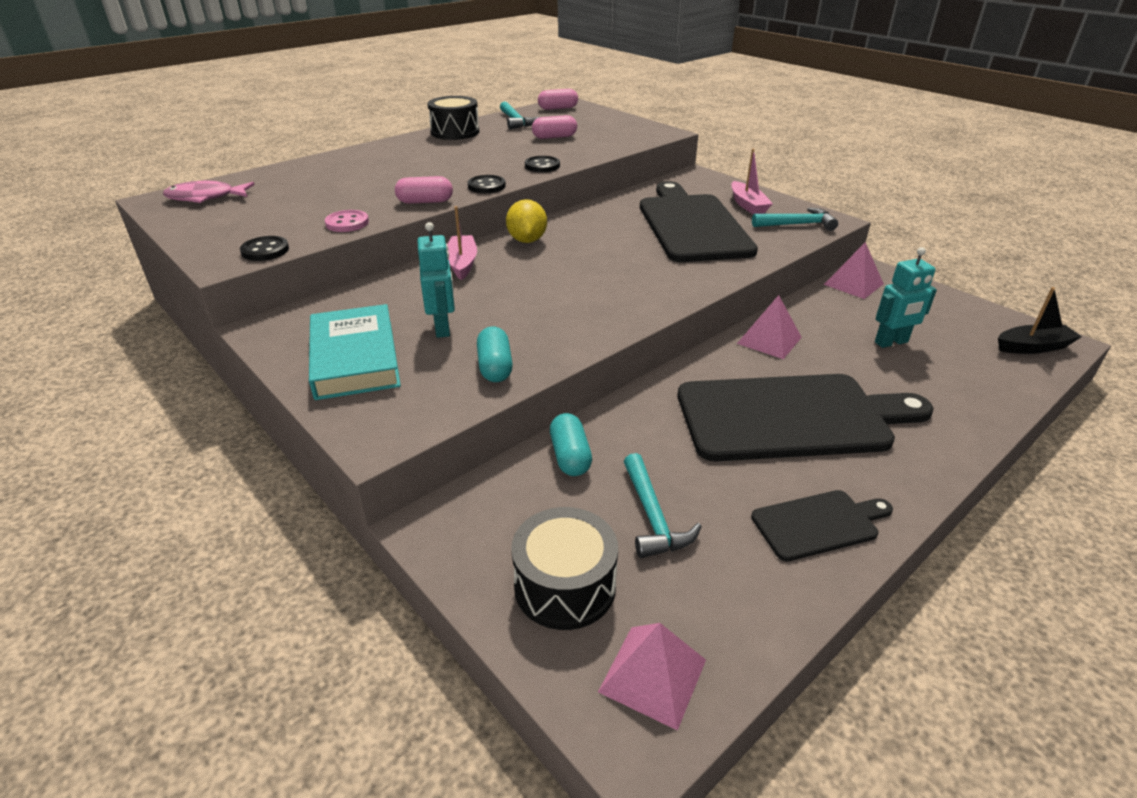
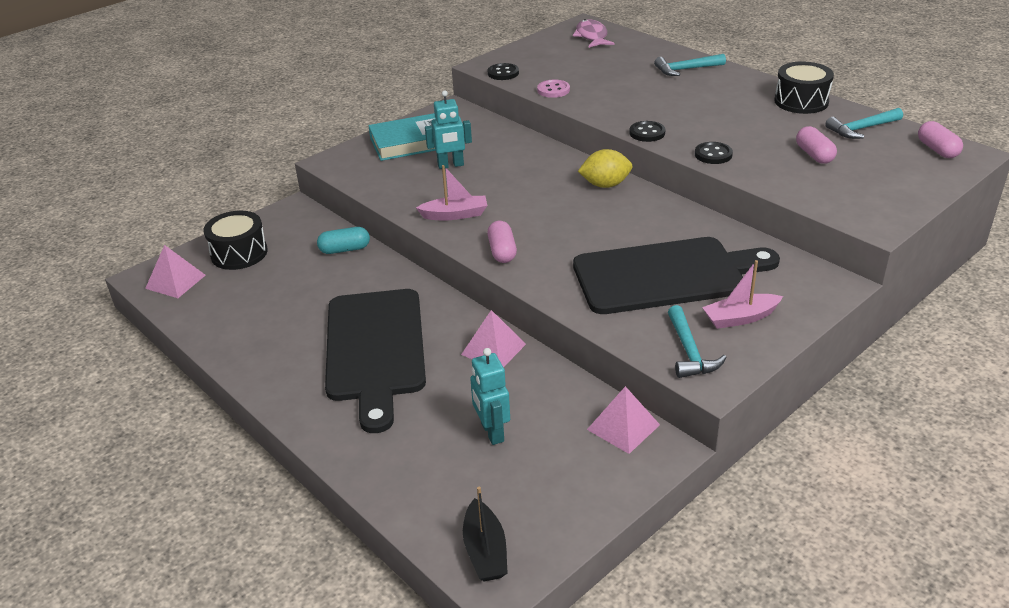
camera: 90 degrees right, 0 degrees up
(425, 202) = (602, 112): pink capsule -> pink capsule (502, 251)
(462, 263) = (553, 161): pink boat -> pink boat (455, 215)
(495, 367) = (399, 189): turquoise capsule -> none
(652, 516) = (283, 282): turquoise hammer -> turquoise hammer (686, 69)
(818, 524) = (259, 349): black cutting board -> none

